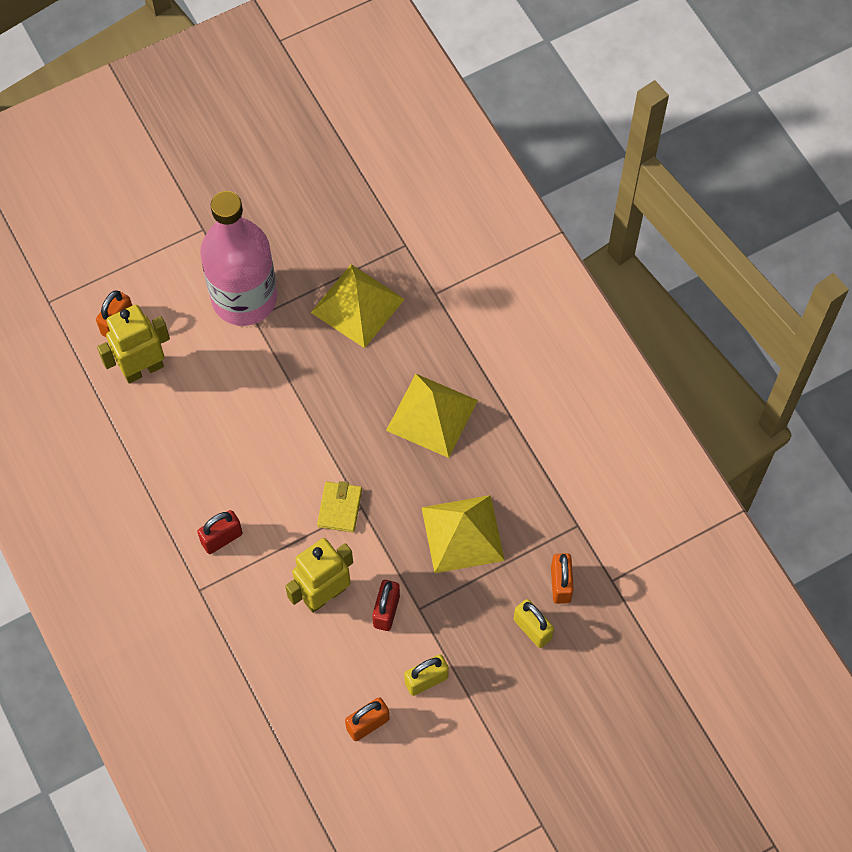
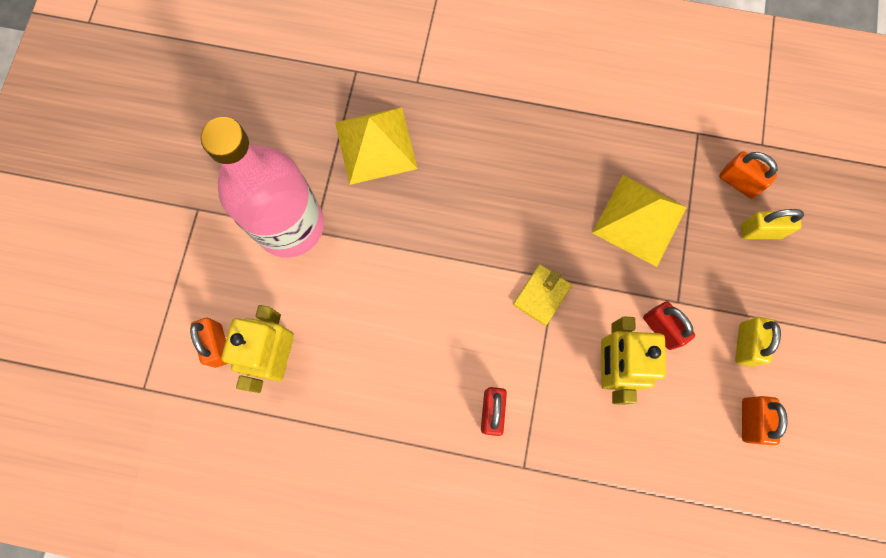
camera: 50 degrees left, 10 degrees up
(340, 508) = (541, 295): yellow wallet -> yellow wallet turned 75 degrees clockwise
(431, 415) = (519, 164): yellow pyramid -> none

